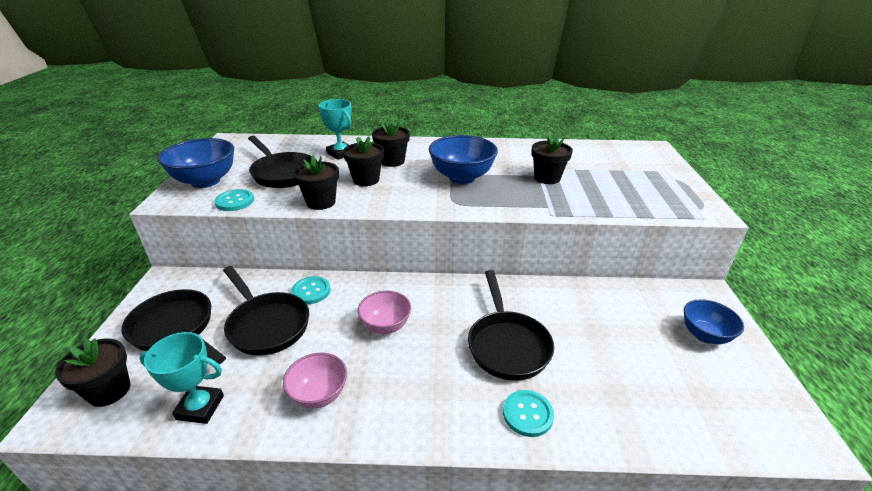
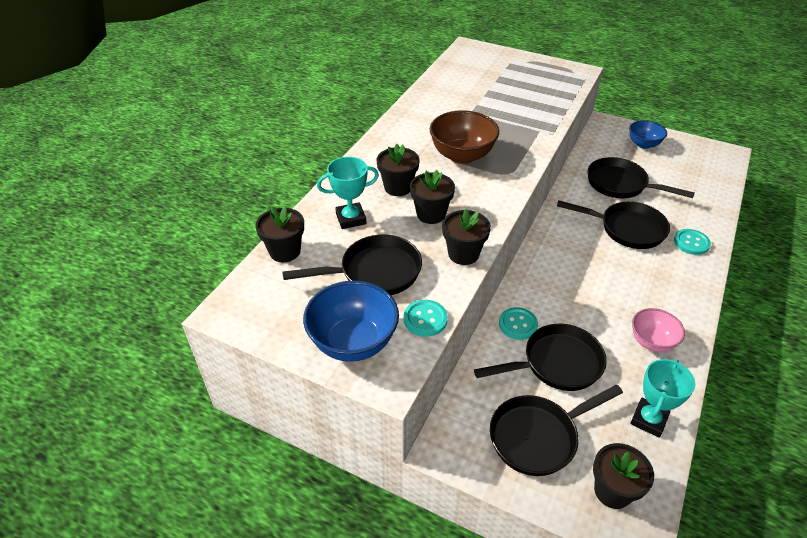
camera: 65 degrees left, 10 degrees up
(385, 325) = (584, 286): pink bowl -> none
(461, 177) = (462, 156): blue bowl -> brown bowl
(547, 178) = (491, 114): black flower pot -> black flower pot (285, 251)
(591, 327) = (621, 184): none -> black pan

